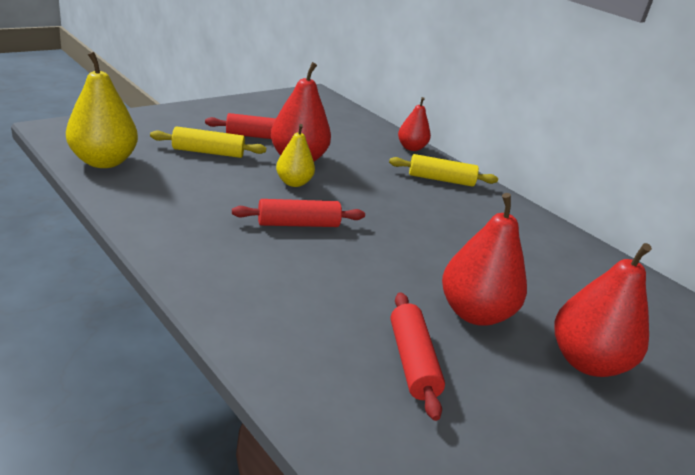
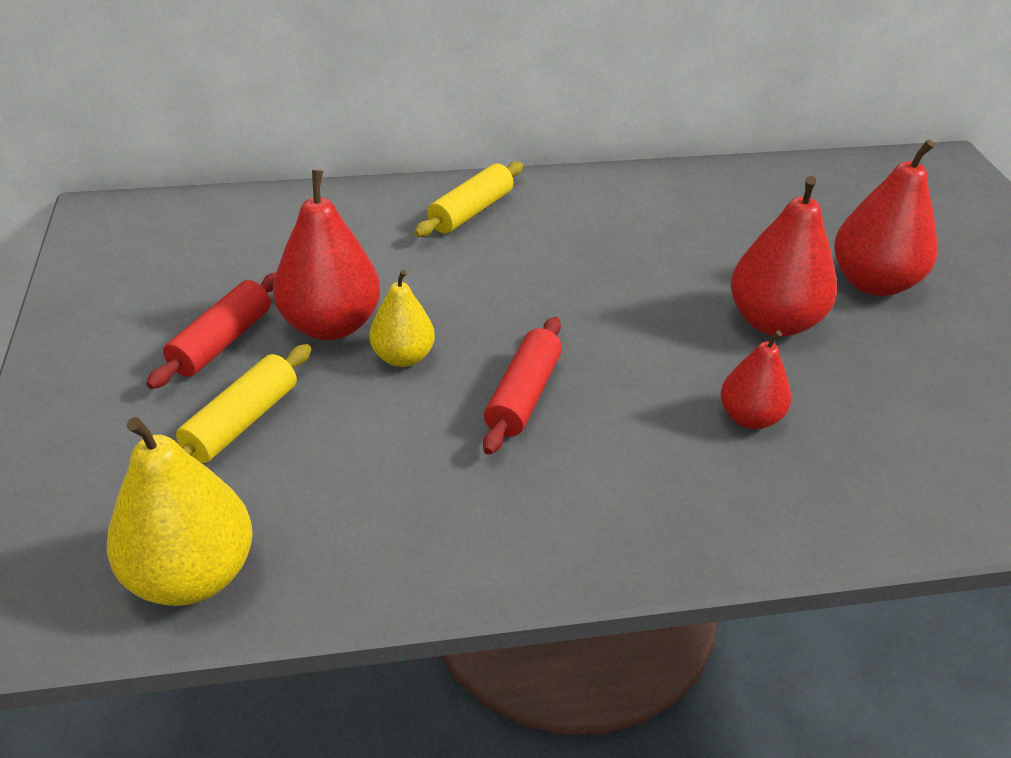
camera: 55 degrees left, 10 degrees up
(411, 148) = (365, 197): red pear -> red pear (749, 418)
(412, 361) = (845, 409): red rolling pin -> none

